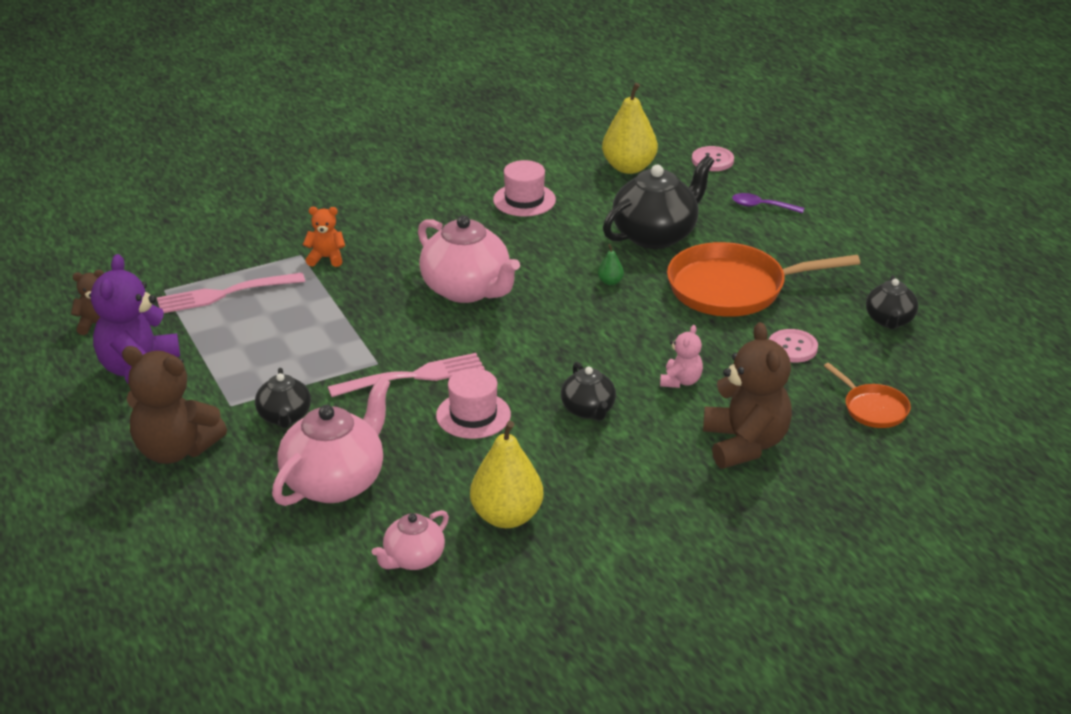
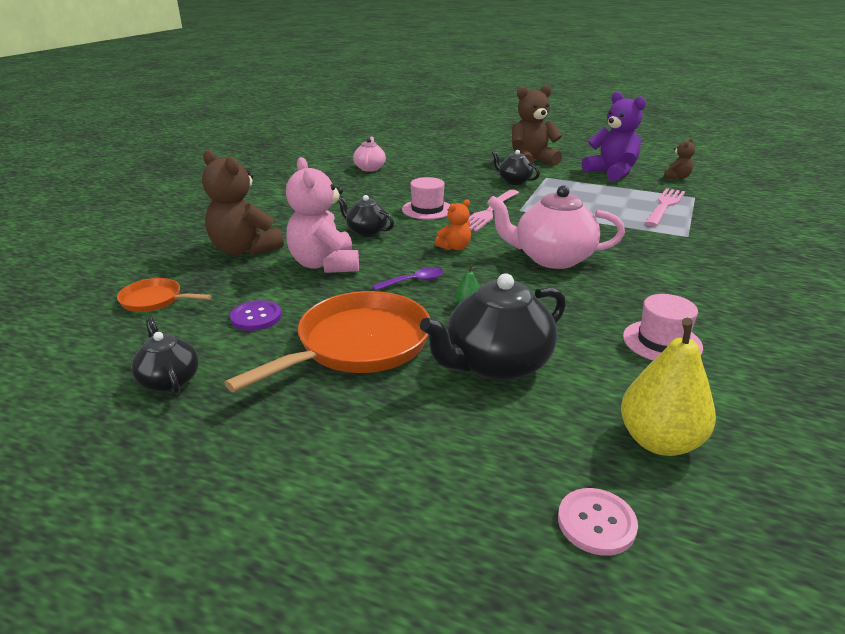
camera: 140 degrees right, 5 degrees down
(326, 258) = (670, 240): orange teddy bear -> orange teddy bear (454, 247)
(335, 482) = (445, 174): pink teapot -> none
(506, 517) = (348, 187): yellow pear -> none
(656, 235) = (496, 365): black teapot -> black teapot turned 45 degrees clockwise
(681, 381) = (325, 264): pink teddy bear -> pink teddy bear, size x1.98
(762, 206) = (436, 468): purple spoon -> purple spoon (414, 281)
(792, 347) = (256, 317): pink button -> purple button

